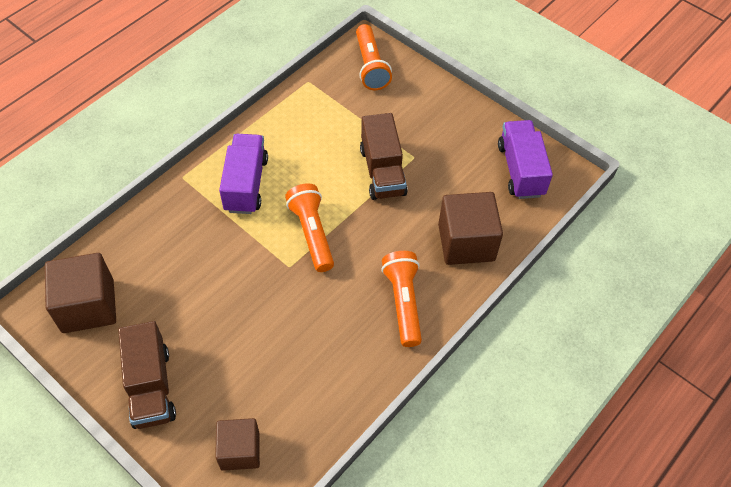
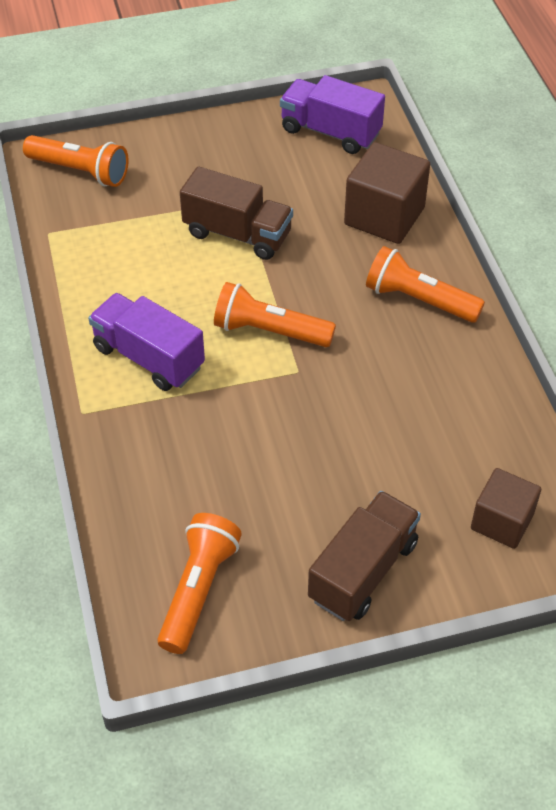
camera: 55 degrees left, 5 degrees down
(88, 306) = (198, 590): brown cube -> orange flashlight
(151, 387) = (363, 571): brown truck -> brown truck turned 75 degrees counterclockwise

